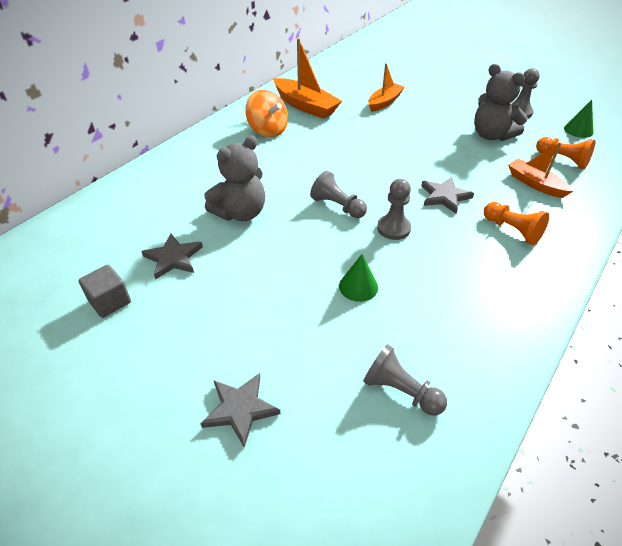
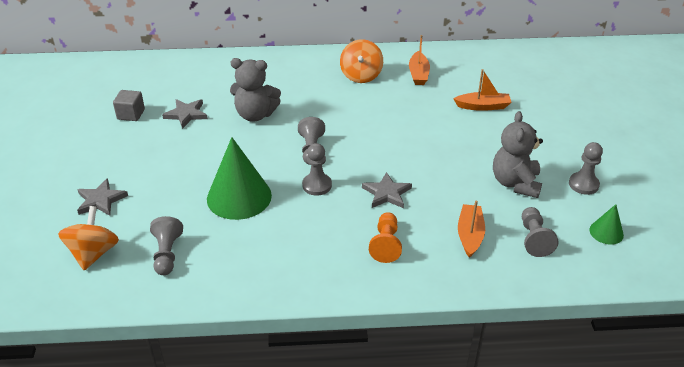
camera: 50 degrees right, 5 degrees down
(306, 106) = (418, 74): orange boat -> orange boat, size x0.65
(337, 466) = (93, 253): none -> orange spinning top
(358, 286) = (239, 197): green cone -> green cone, size x2.05
(562, 160) = (534, 239): orange pawn -> grey pawn

